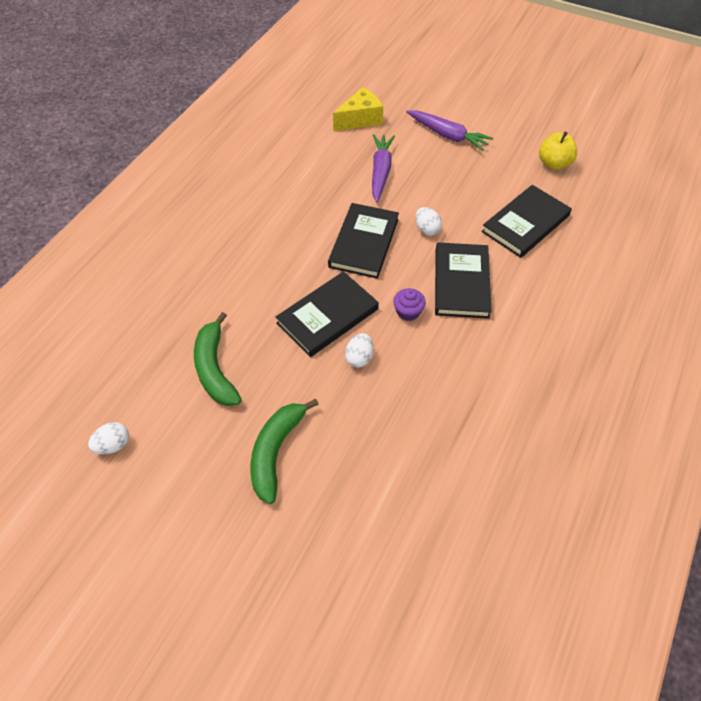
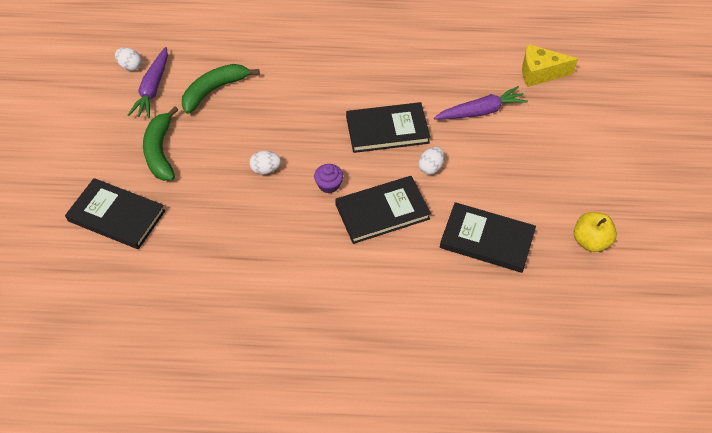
camera: 65 degrees right, 0 degrees up
(275, 452) = (160, 151): green banana -> green banana turned 90 degrees counterclockwise
(327, 316) = (296, 135): black book -> black book (116, 216)
(360, 119) = (540, 73): yellow cheese -> yellow cheese turned 150 degrees clockwise
(447, 135) = (567, 143): purple carrot -> purple carrot (153, 89)

